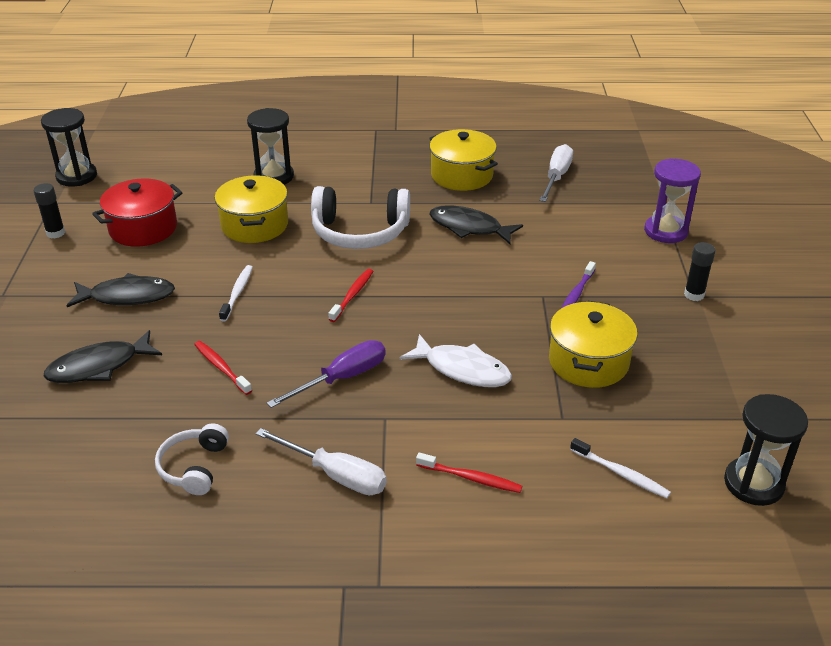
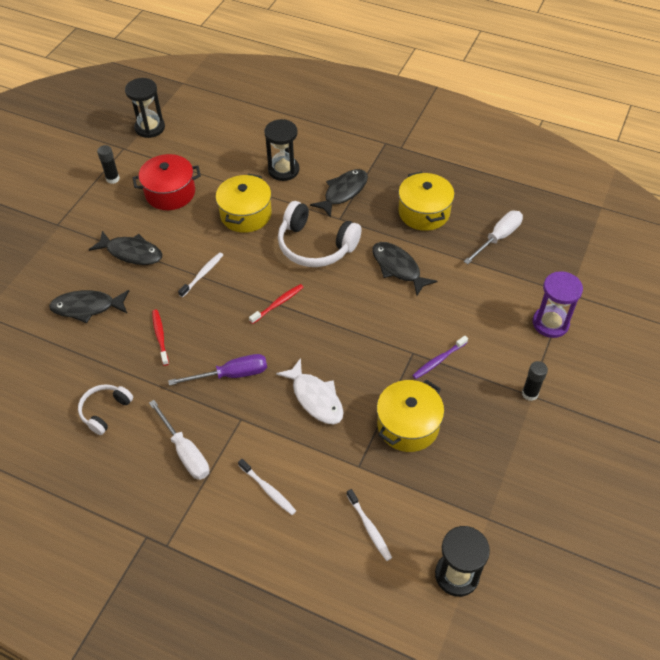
camera: 25 degrees right, 15 degrees up
(358, 179) = (343, 192): none -> black fish
(471, 478) = (268, 490): red toothbrush -> white toothbrush

